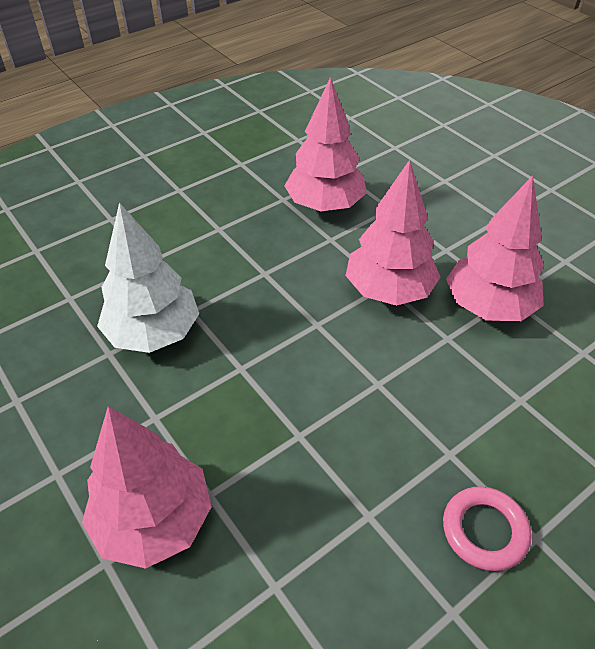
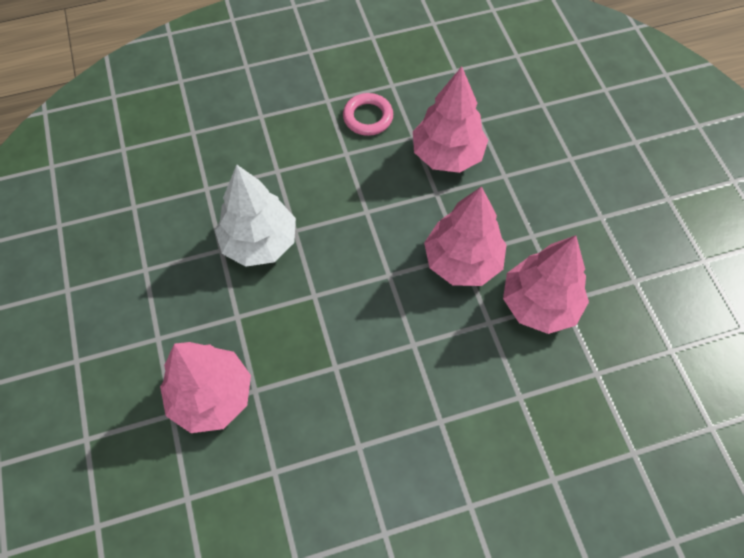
camera: 20 degrees right, 15 degrees up
(484, 531) = (435, 487): pink ring -> pink ring (368, 117)

